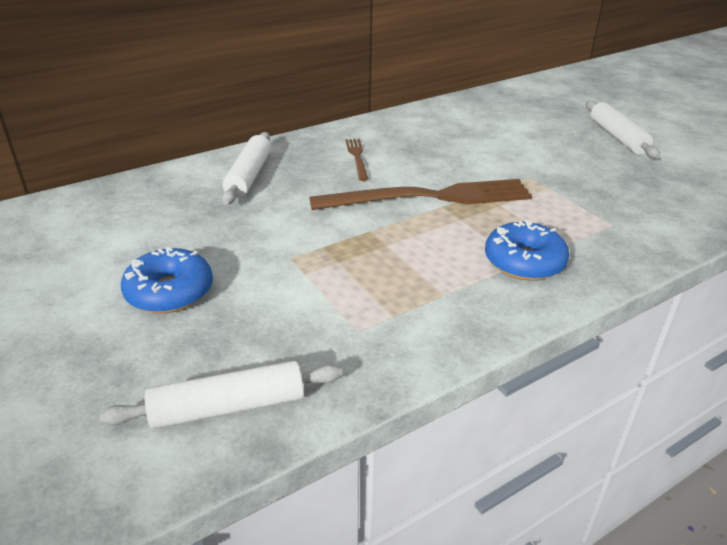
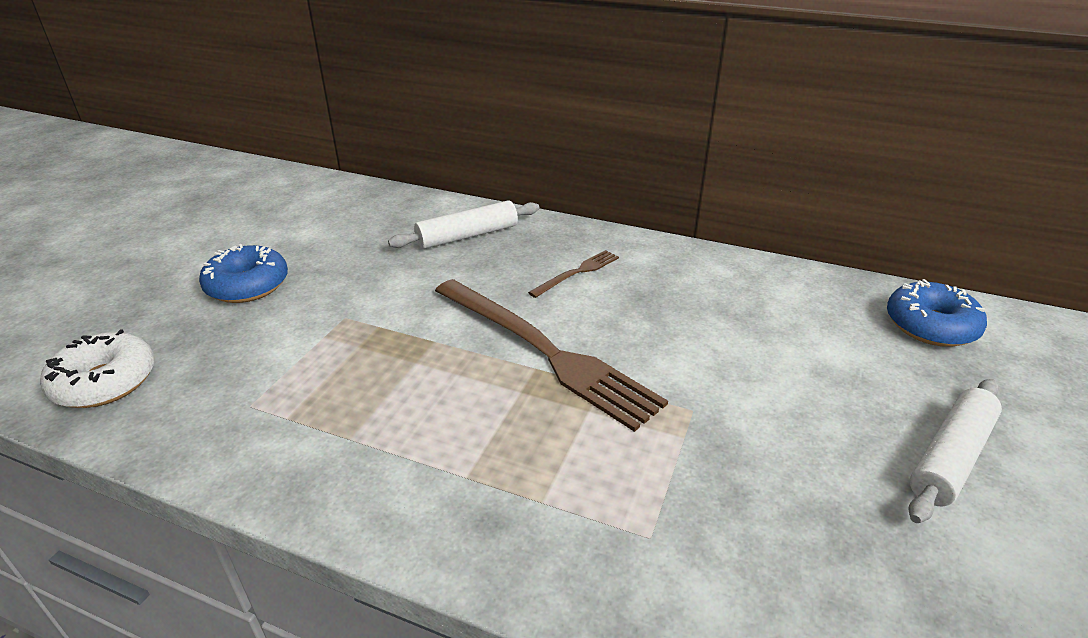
camera: 55 degrees right, 0 degrees up
(228, 407) = (105, 382): white rolling pin -> white donut
(524, 262) = (468, 478): blue donut -> blue donut (930, 326)

